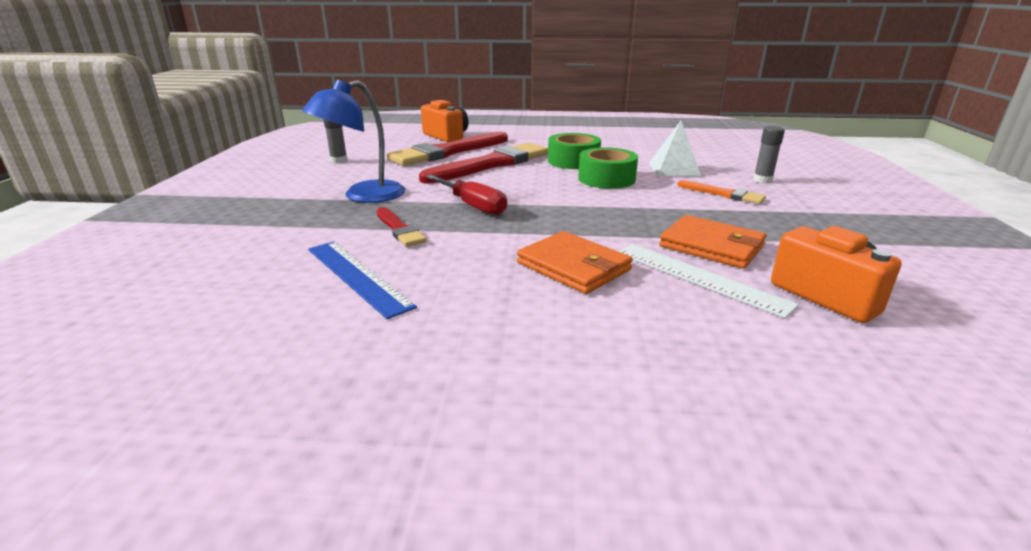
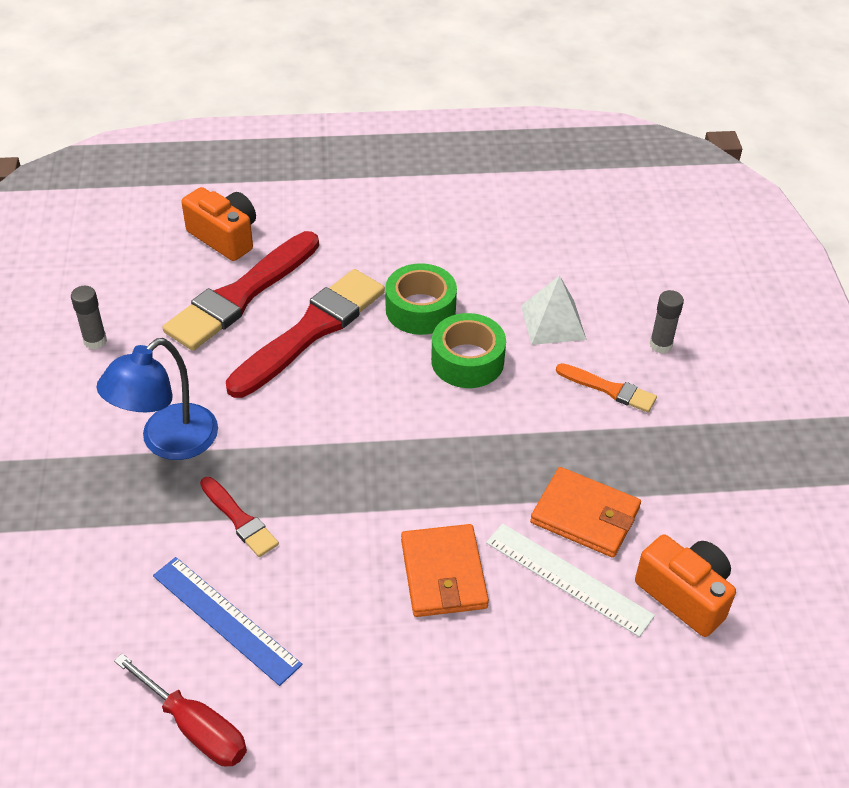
camera: 10 degrees left, 20 degrees up
(472, 206) = (311, 453): red screwdriver -> red screwdriver (195, 727)
(573, 266) = (443, 574): orange wallet -> orange wallet turned 45 degrees clockwise

